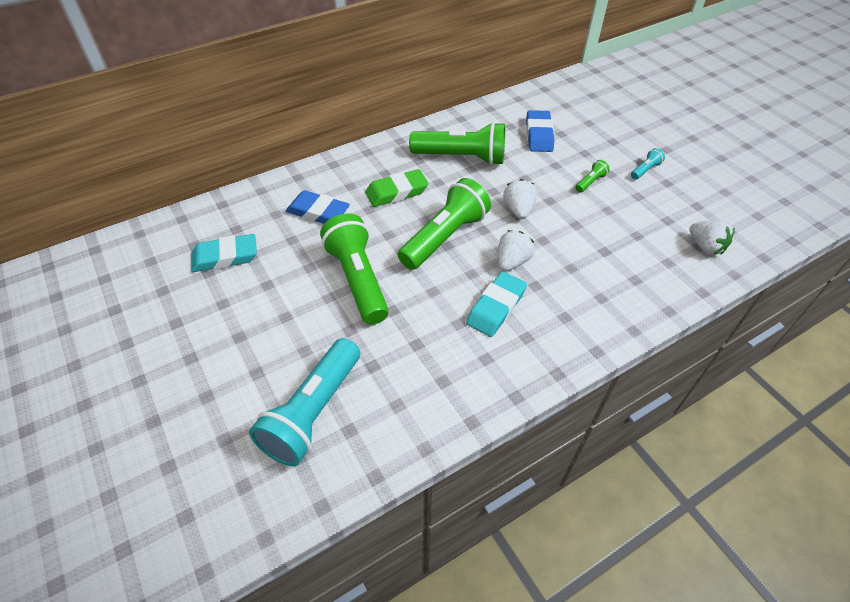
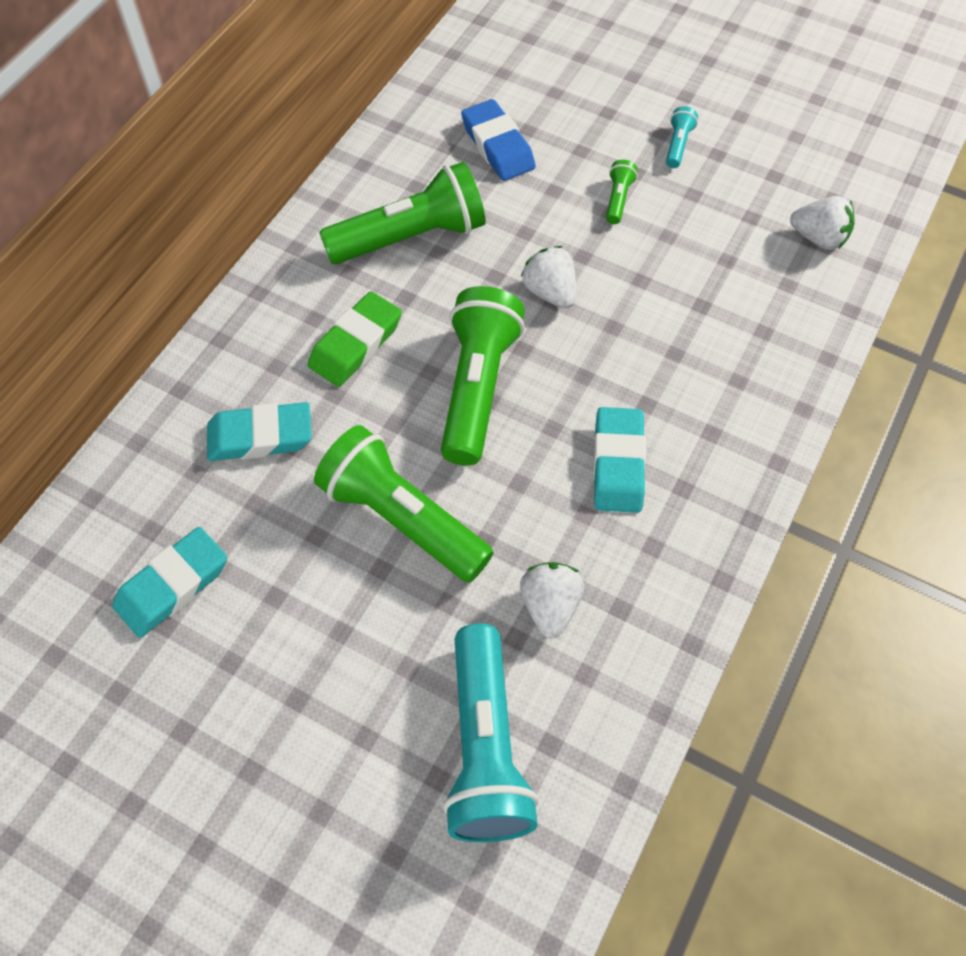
camera: 30 degrees left, 10 degrees up
(318, 212) = (260, 437): blue eraser -> turquoise eraser
(512, 261) = (594, 382): white strawberry -> white strawberry (550, 606)

